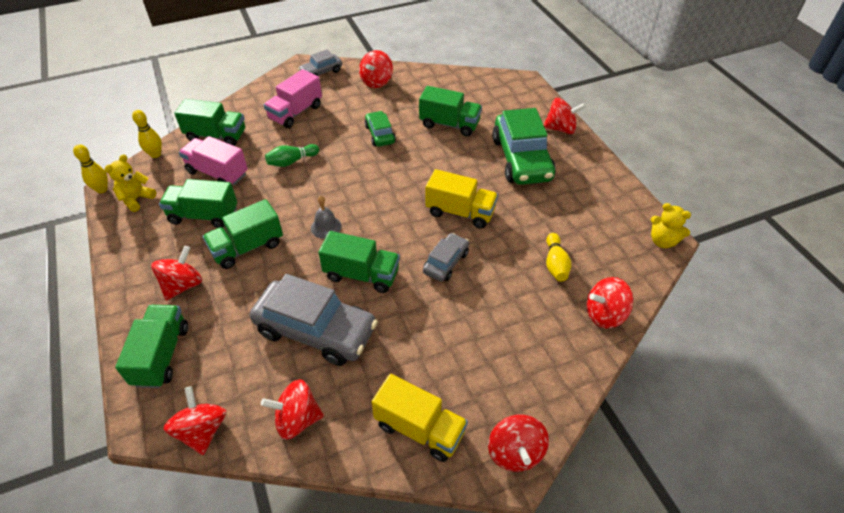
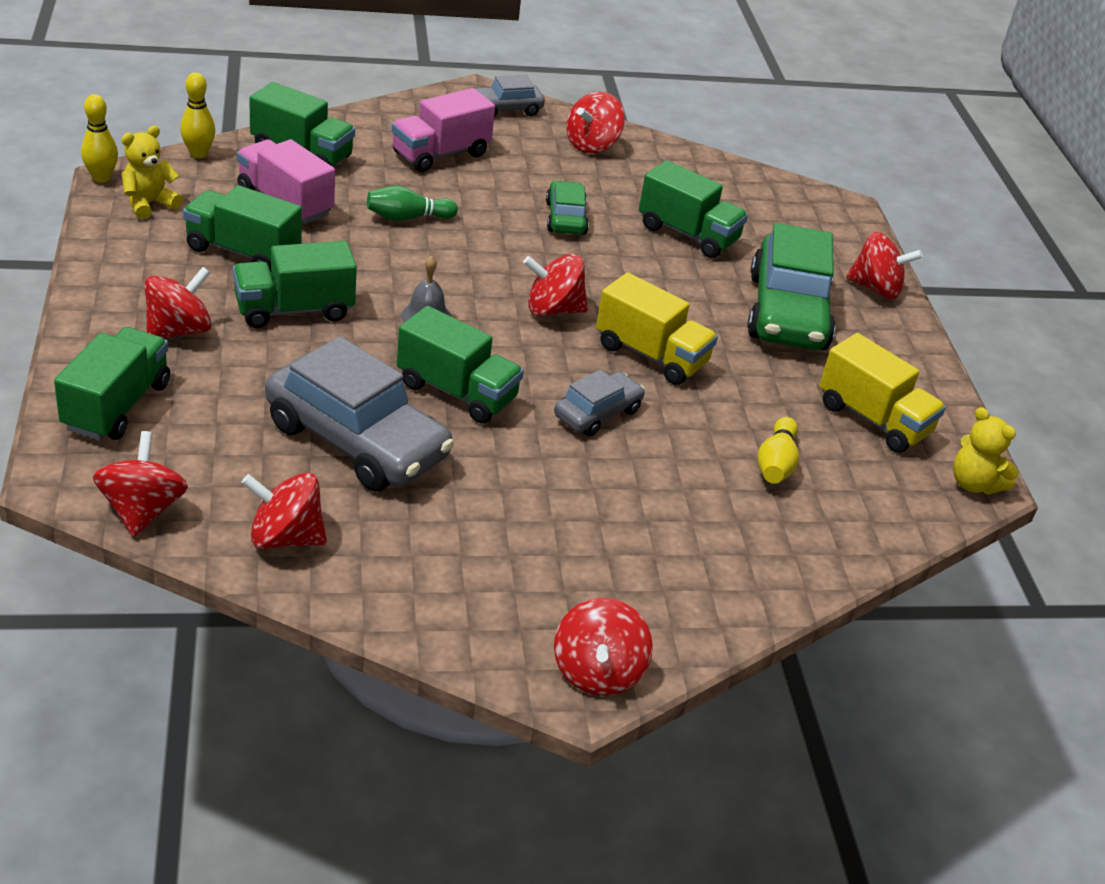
camera: 10 degrees right, 10 degrees down
(419, 428) = (464, 601): yellow truck -> yellow truck (873, 419)
(604, 314) = (825, 549): red spinning top -> red spinning top (553, 309)

